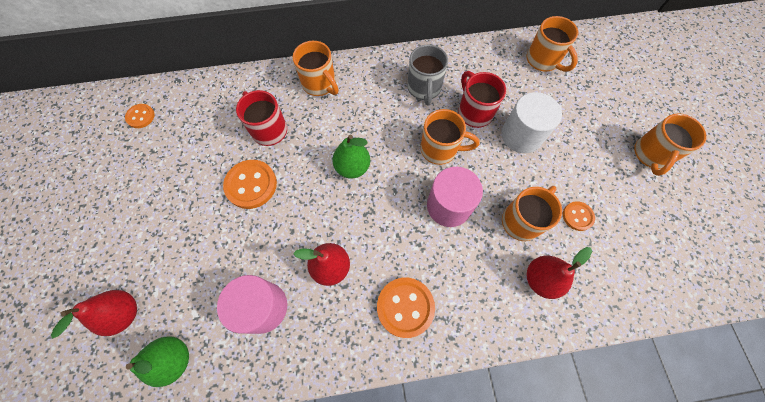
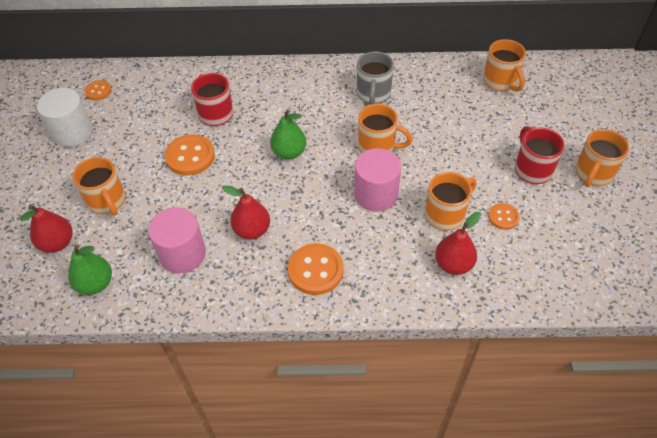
camera: 10 degrees right, 15 degrees down
(320, 84) = (271, 81): orange mug -> orange mug (107, 201)
(474, 112) = (419, 119): red mug -> red mug (532, 169)
(521, 135) = (462, 143): white cylinder -> white cylinder (72, 132)

